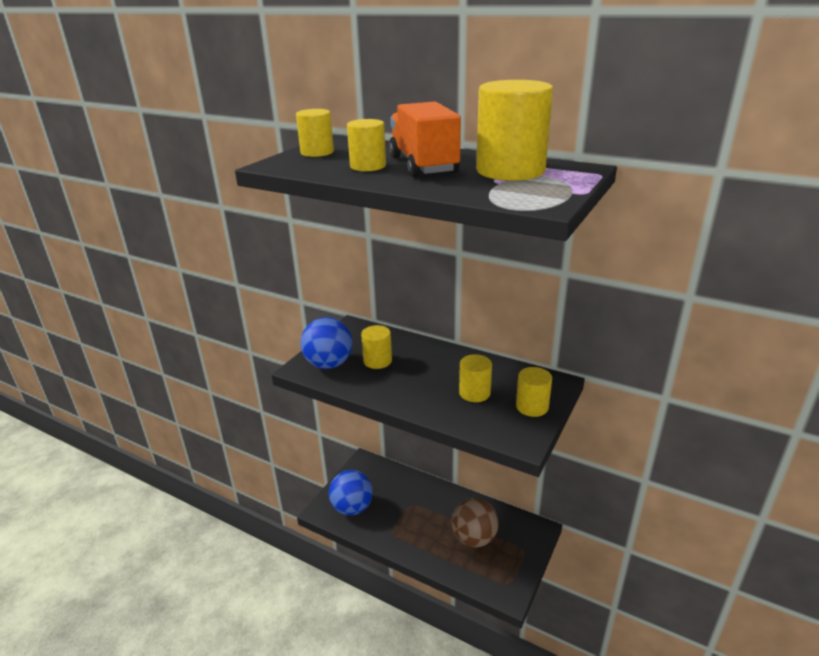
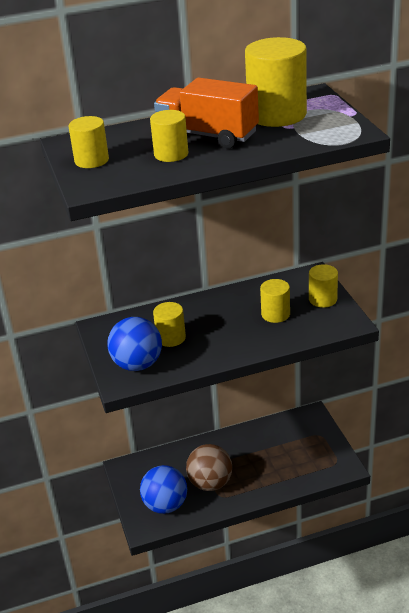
camera: 45 degrees left, 5 degrees up
(474, 538) = (280, 453): brown ball -> brown ball (210, 483)

